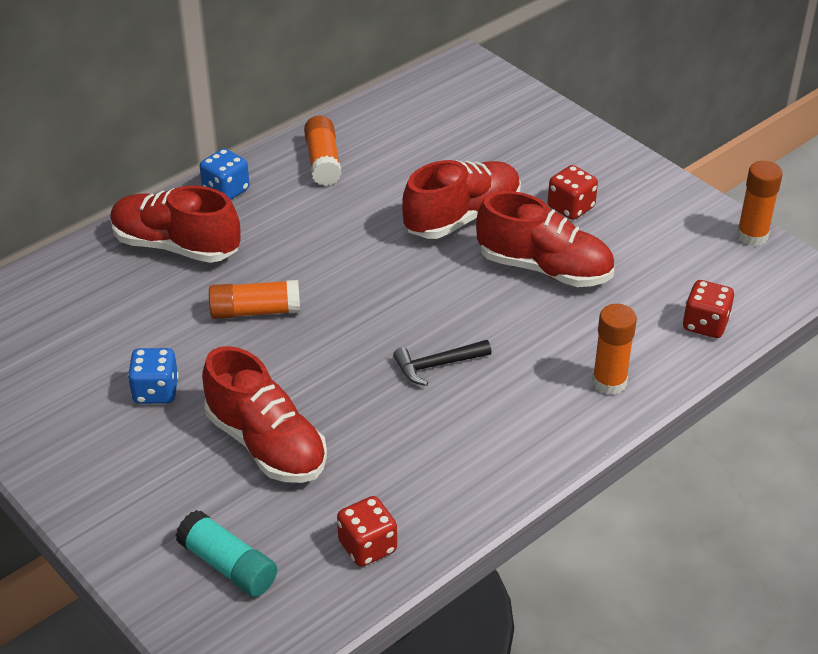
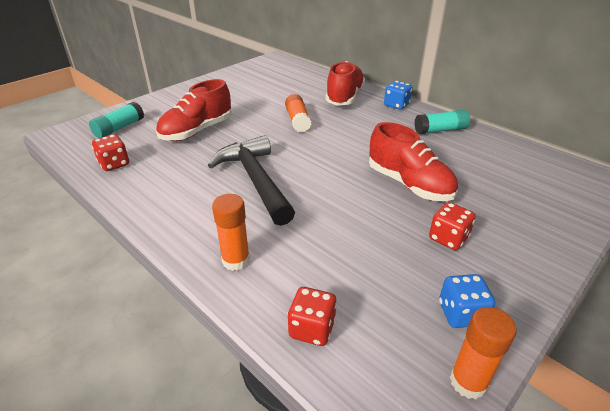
camera: 85 degrees right, 5 degrees down
(156, 391) = (237, 102): blue dice -> blue dice (461, 313)
(323, 161) = (440, 130): orange glue stick -> turquoise glue stick
(436, 365) = (255, 180): black hammer -> black hammer, size x2.09
(544, 268) = (364, 224): red shoe -> none

